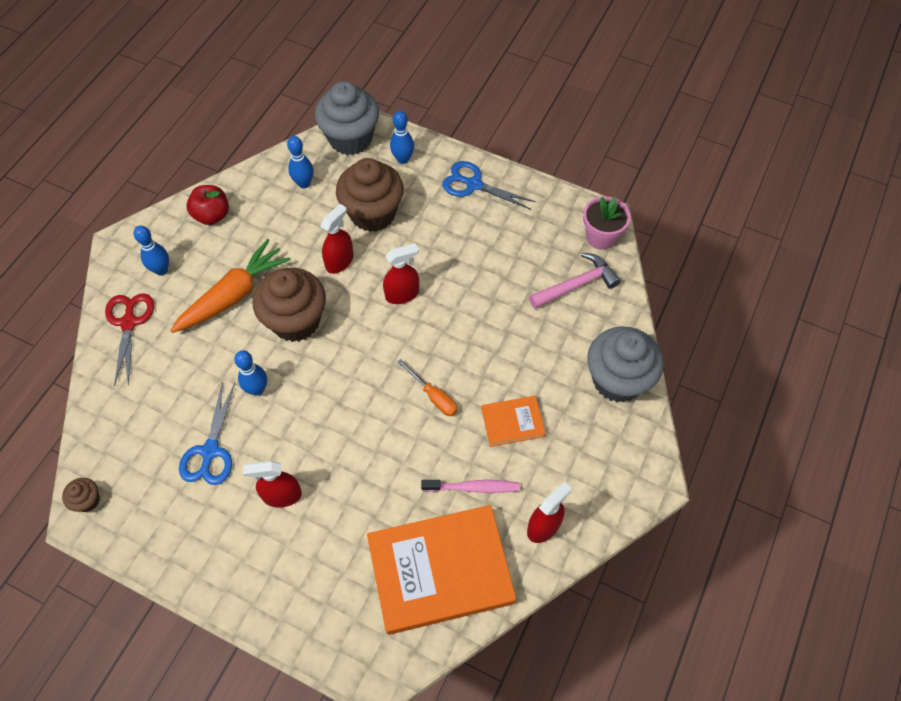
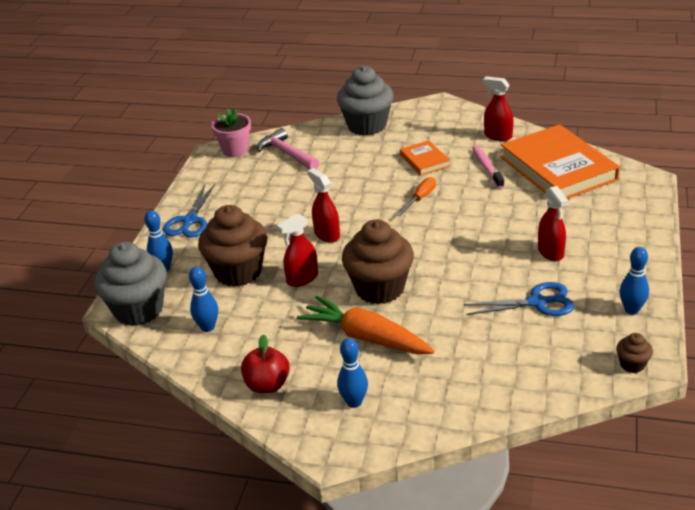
camera: 100 degrees left, 25 degrees down
(129, 323) = (431, 405): red scissors -> none
(257, 389) = (462, 292): blue bowling pin -> blue bowling pin (631, 310)
(339, 261) = (302, 278): red spray bottle -> red spray bottle turned 60 degrees counterclockwise

